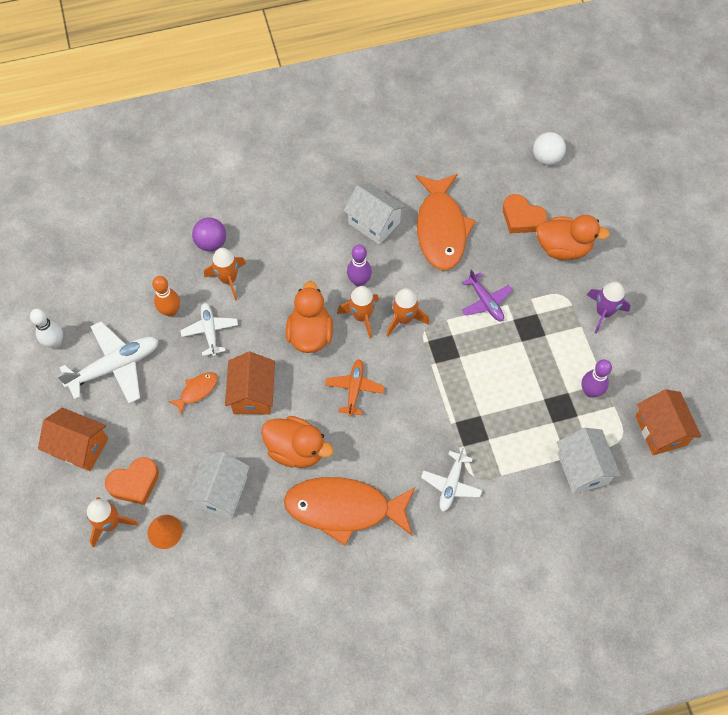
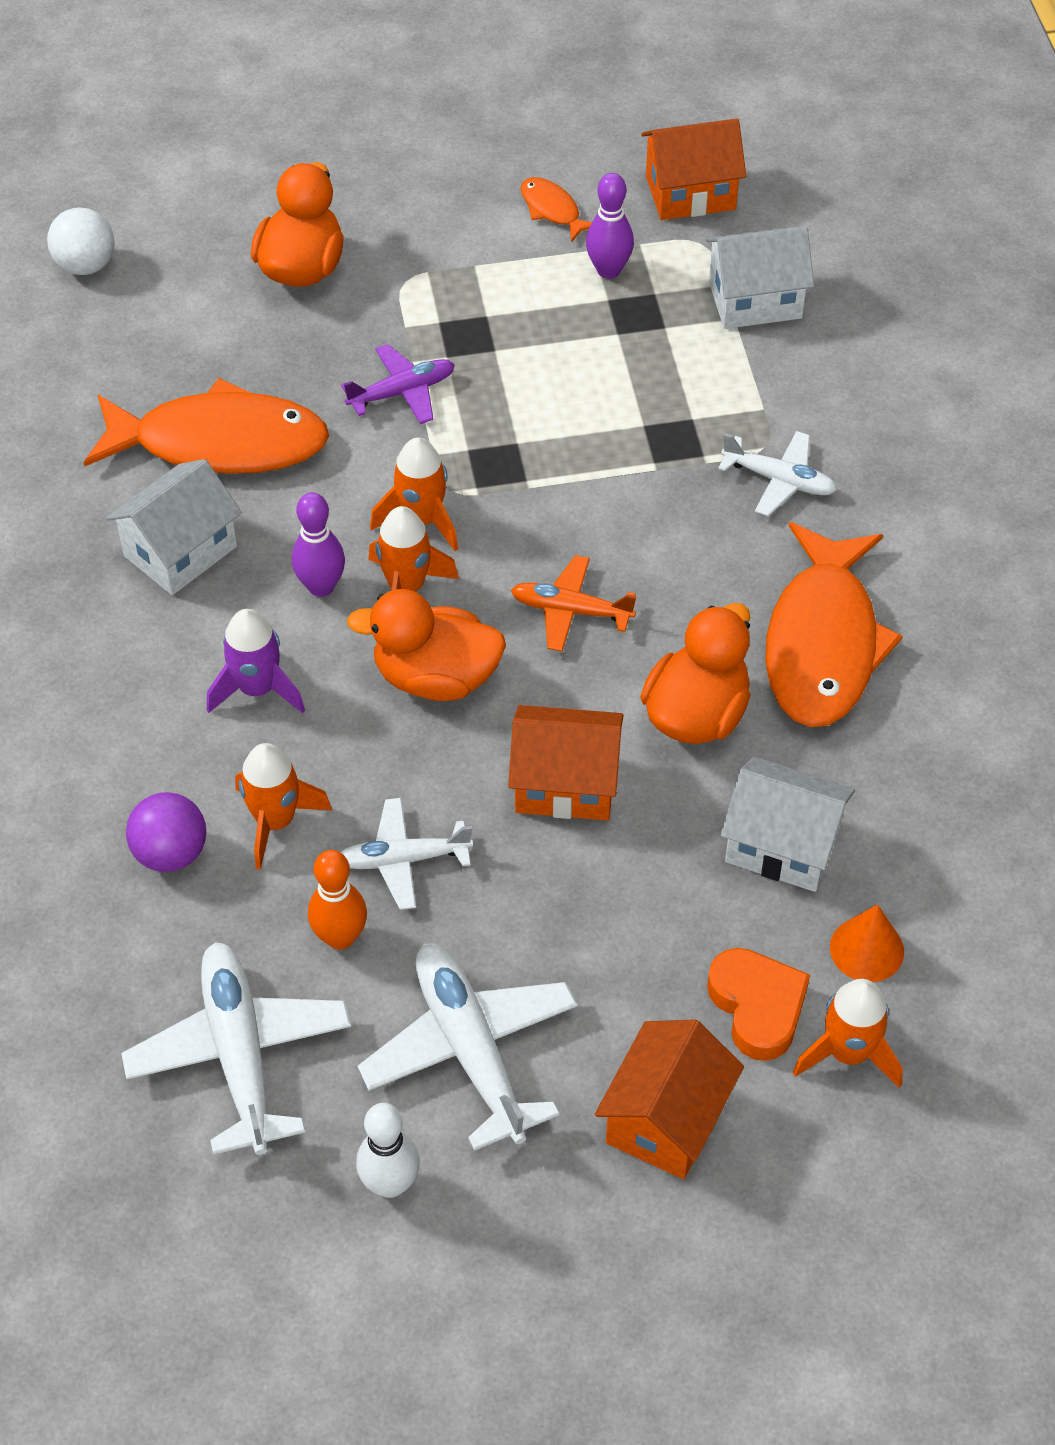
camera: 85 degrees left, 10 degrees down
(115, 281) = (239, 1054): none -> white plane
(197, 391) = (548, 887): orange fish -> orange fish (552, 210)
(522, 218) = (220, 318): orange heart -> none
(603, 312) = (450, 231): purple rocket -> purple rocket (257, 689)

